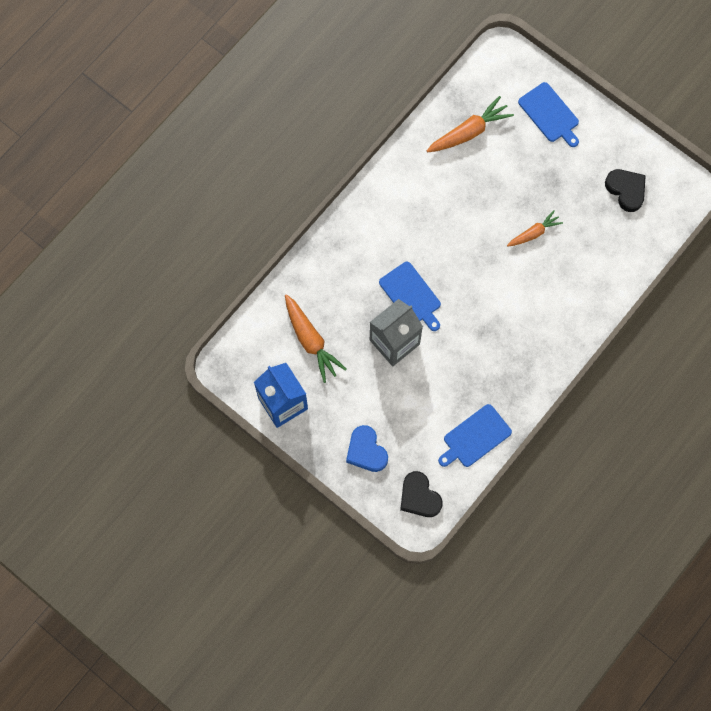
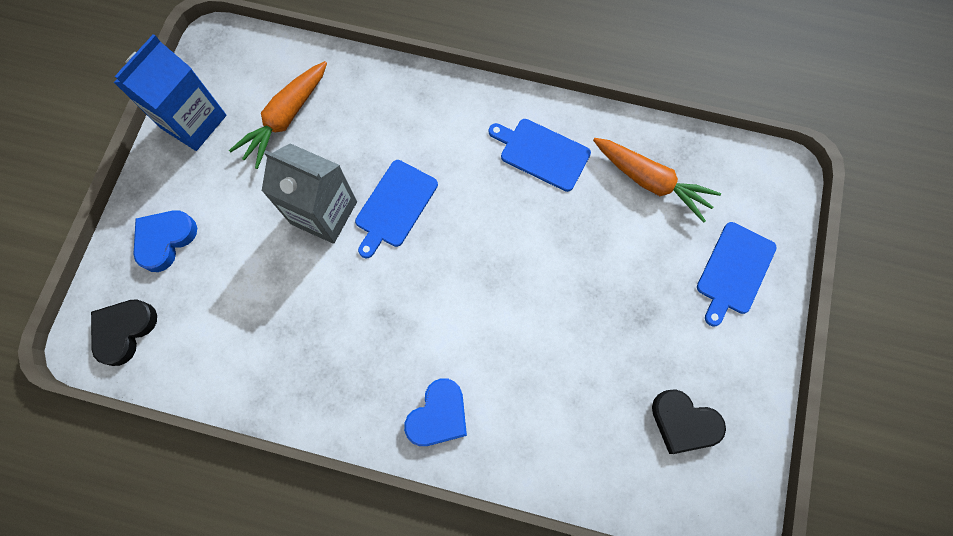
camera: 65 degrees right, 0 degrees up
(475, 437) = (232, 368): blue cutting board -> blue cutting board (541, 153)
(534, 233) = (555, 322): orange carrot -> none
(560, 326) = (438, 415): none -> blue heart
(626, 190) = (683, 422): black heart -> black heart turned 90 degrees clockwise

